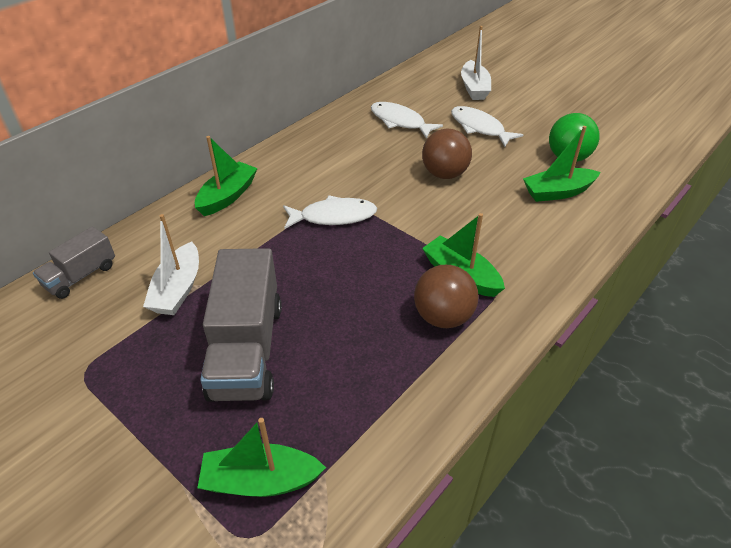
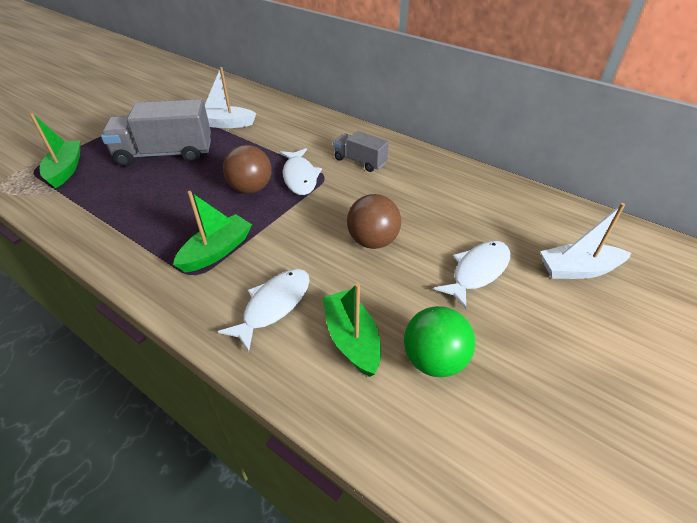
camera: 85 degrees right, 0 degrees up
(81, 276) = (242, 93): grey truck -> grey truck (360, 161)
(227, 196) = (323, 128): green boat -> none
(400, 121) = (465, 208): white fish -> white fish (273, 306)
(443, 317) = (169, 240): brown ball -> brown ball (251, 188)

